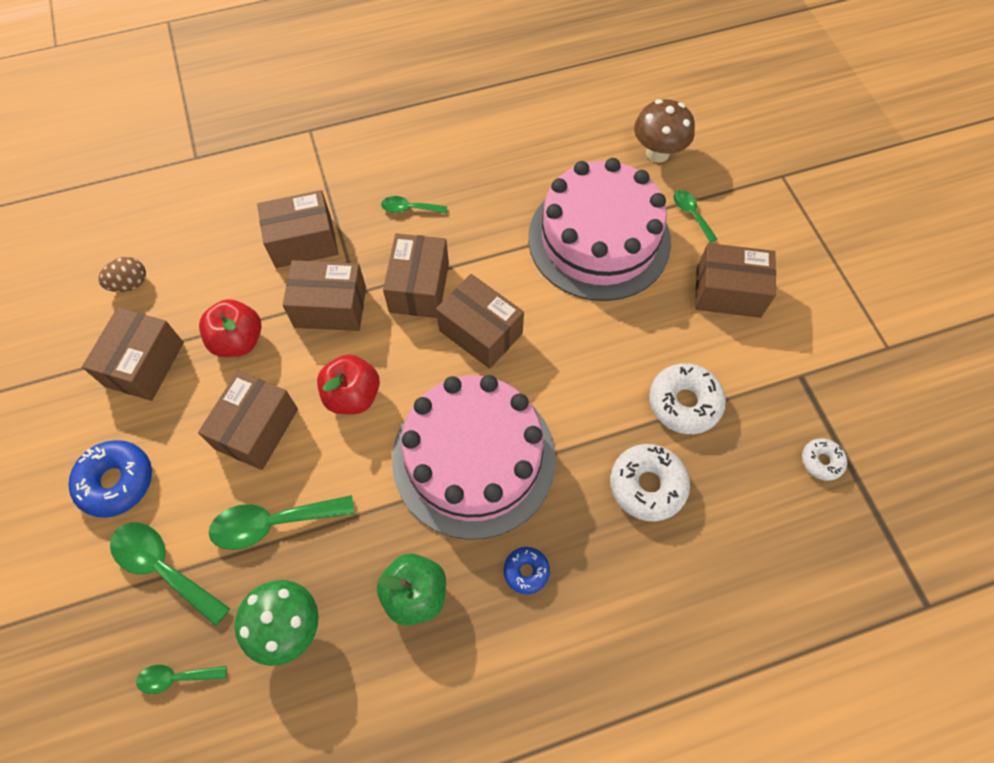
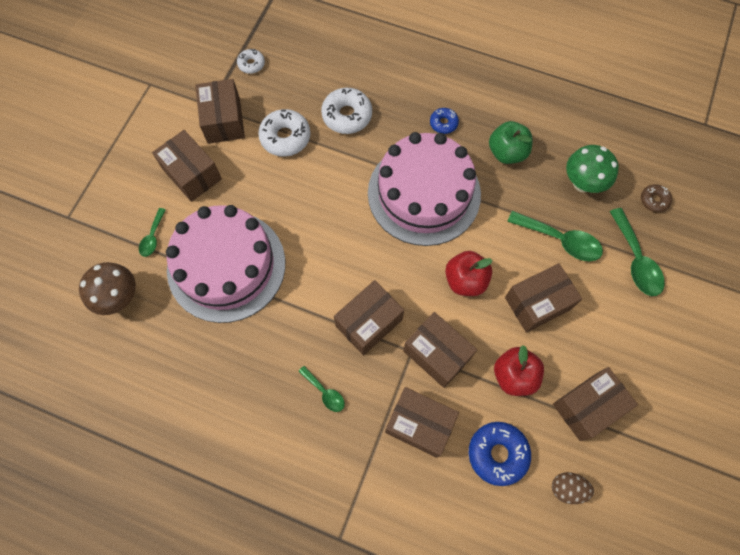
camera: 140 degrees left, 5 degrees up
(116, 482) = (642, 333): blue donut -> blue donut (497, 454)
(176, 677) = (654, 200): green spoon -> brown donut
(480, 332) = (357, 262): brown box -> brown box (224, 120)

